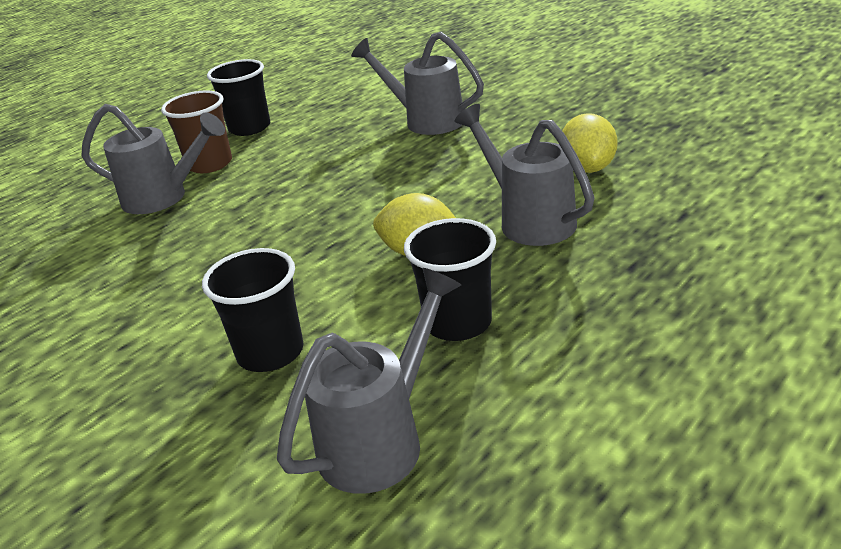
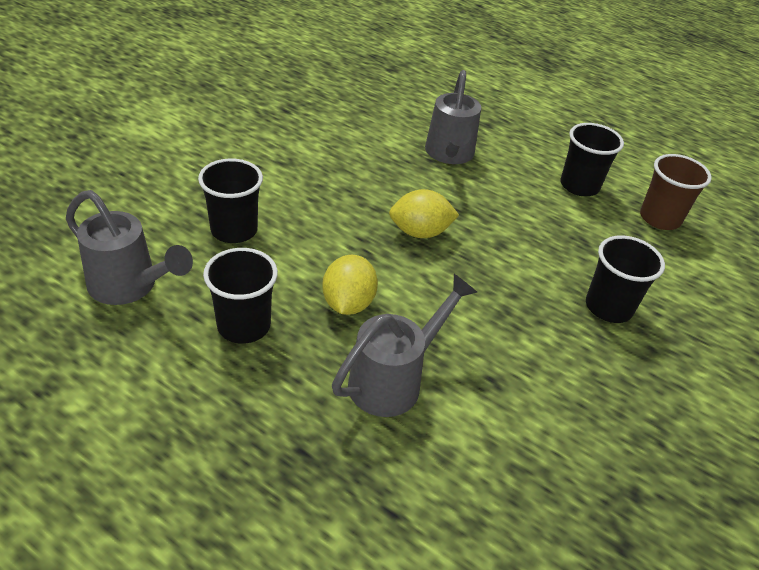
camera: 75 degrees right, 10 degrees up
(210, 164) = (506, 171): brown cup -> brown cup (659, 218)
(426, 120) = (608, 307): grey watering can -> black cup
(588, 168) = (499, 439): yellow lemon -> yellow lemon (420, 232)

